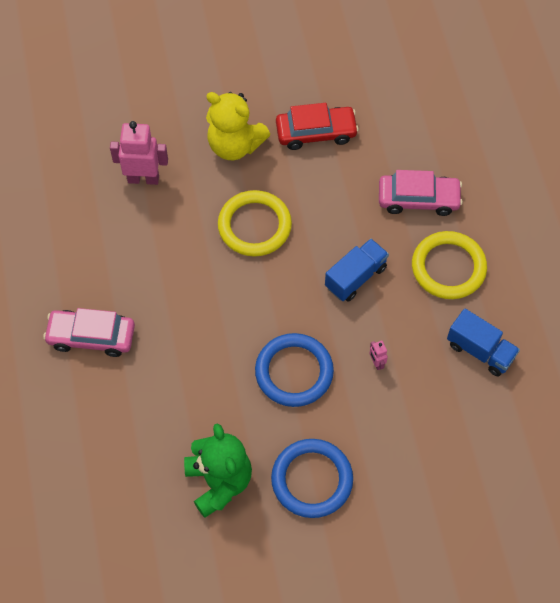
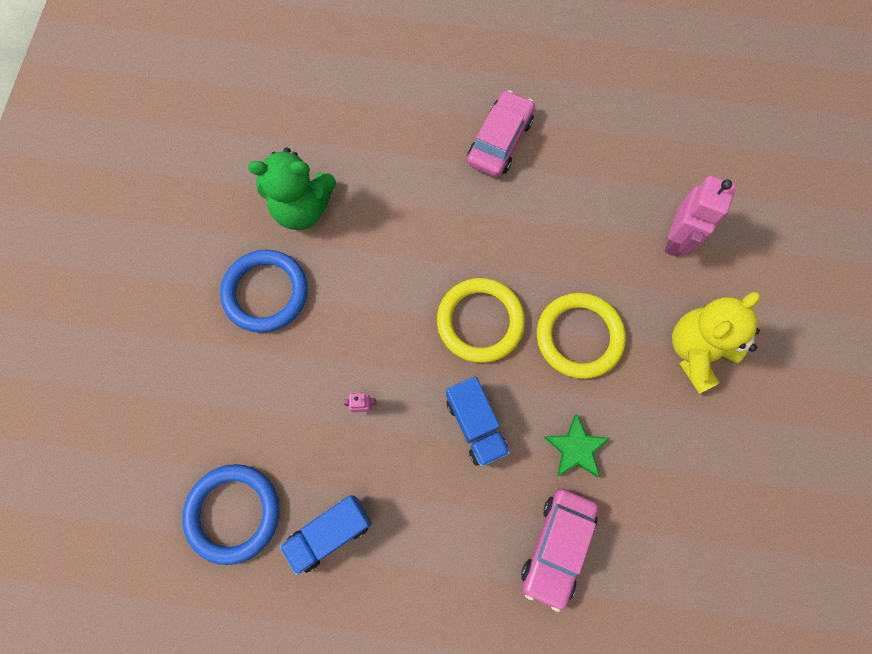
camera: 110 degrees right, 10 degrees up
(294, 372) = (387, 316): blue ring -> blue ring (234, 513)
(316, 132) = (691, 455): red car -> none
(343, 205) = (576, 448): none -> green star
(448, 267) = (450, 543): yellow ring -> yellow ring (480, 321)

